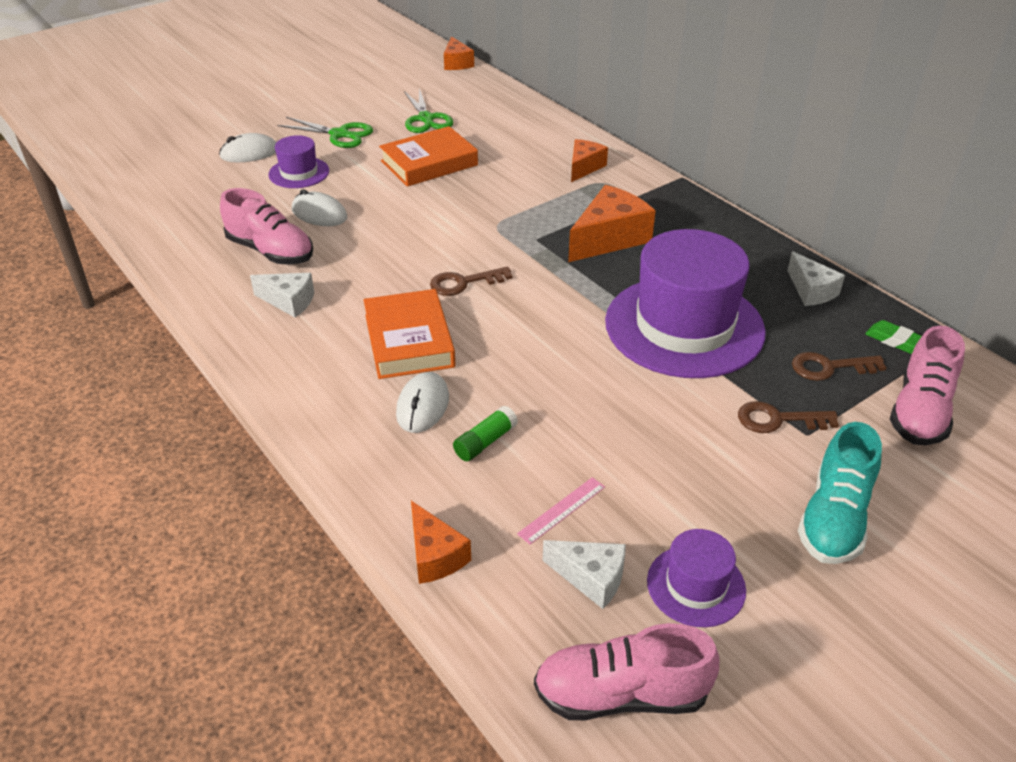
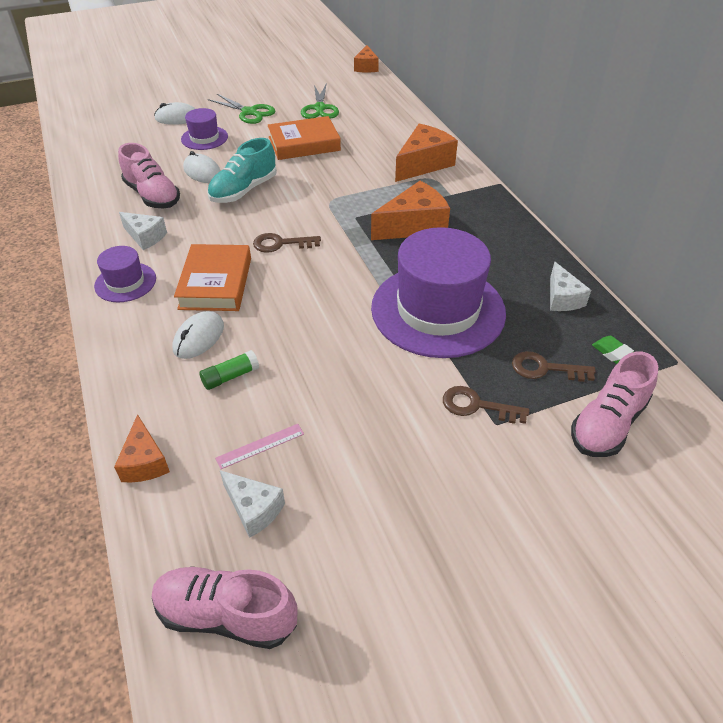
camera: 15 degrees right, 5 degrees up
(584, 167) = (423, 164): orange cheese -> orange cheese, size x1.65
(696, 585) = (334, 536): purple hat -> purple hat (125, 282)
(834, 518) = (482, 504): turquoise shoe -> turquoise shoe (244, 190)

